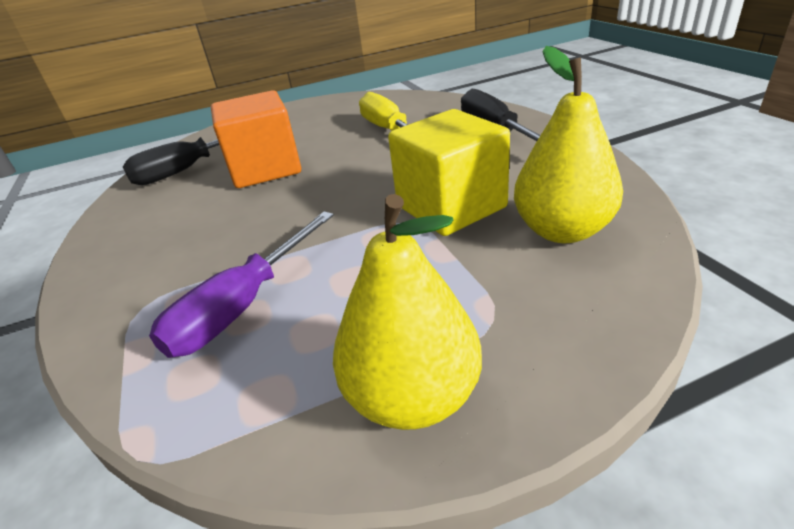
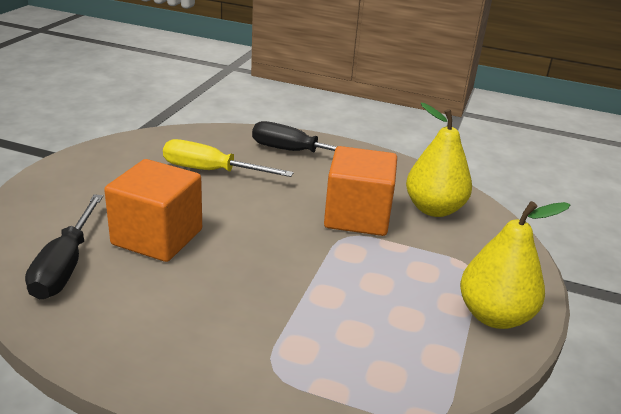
camera: 55 degrees left, 5 degrees down
(242, 306) = (343, 329): purple screwdriver -> none
(451, 207) = (357, 216): yellow cube -> orange cube

